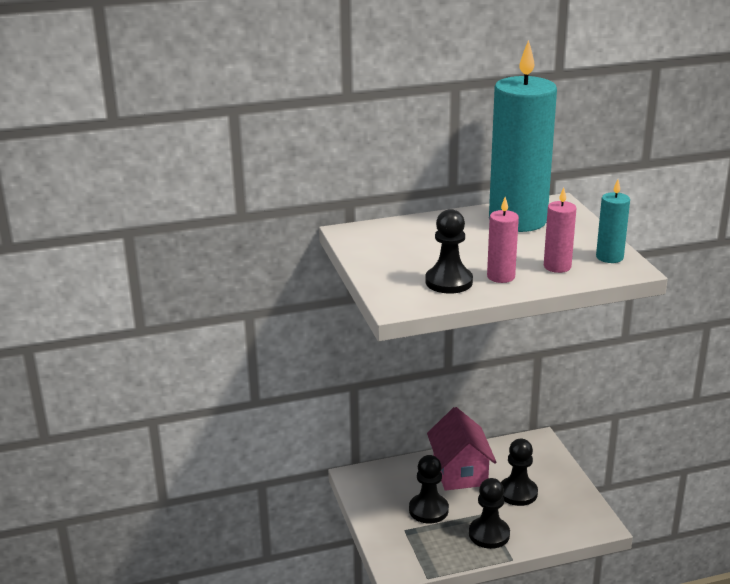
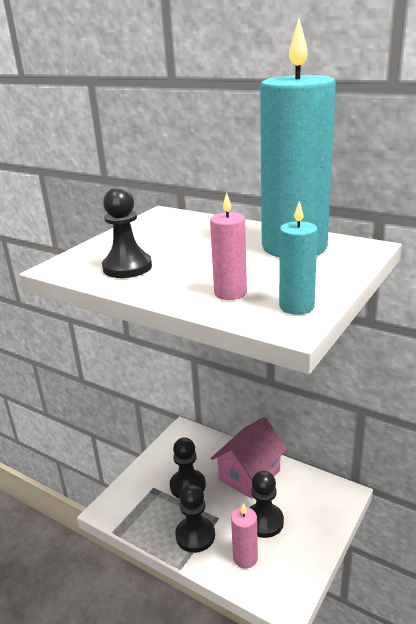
camera: 50 degrees right, 0 degrees up
(501, 276) = (169, 280): pink candle -> pink candle (245, 558)

